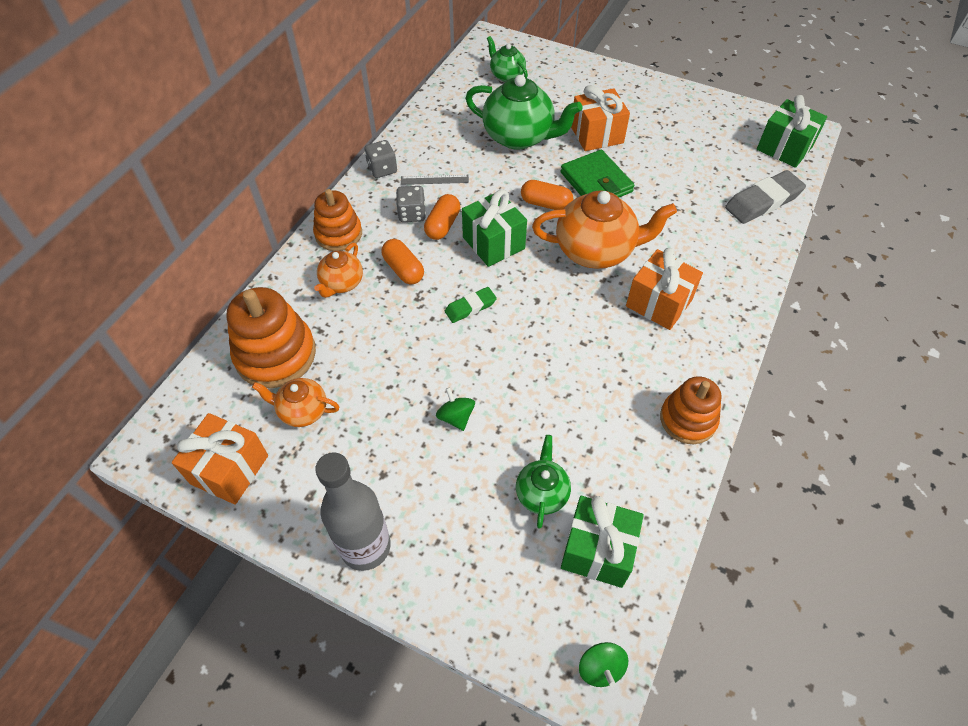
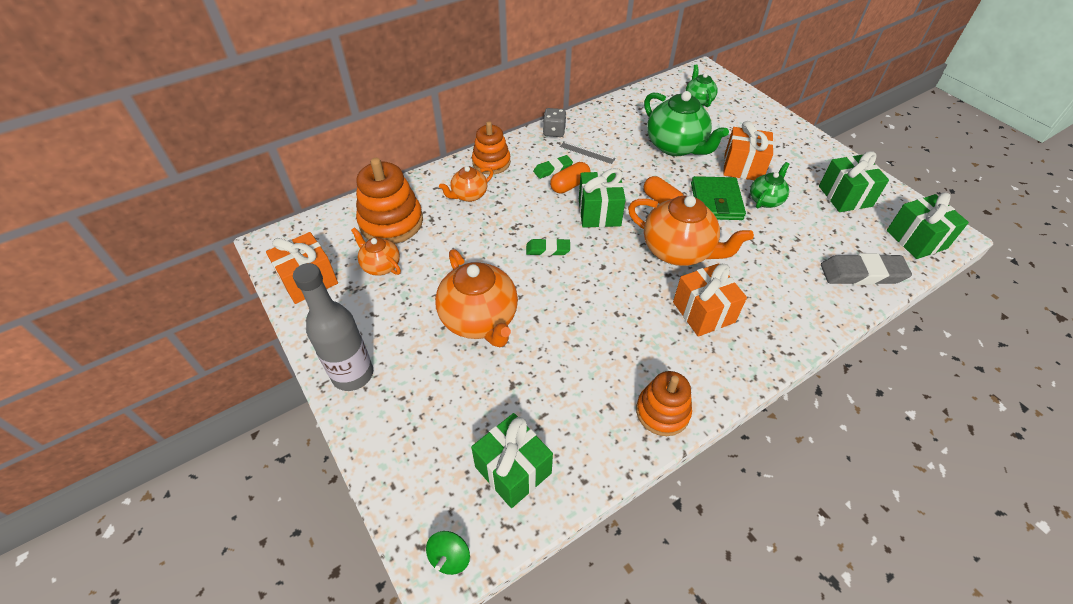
camera: 30 degrees right, 5 degrees down
(403, 270) = (518, 204): orange capsule -> none
(412, 214) = (553, 169): grey dice -> green eraser
(456, 417) = (480, 319): green spinning top -> orange teapot
(542, 493) = (502, 405): green teapot -> green teapot (765, 200)
(703, 129) = (845, 196): none -> green gift

